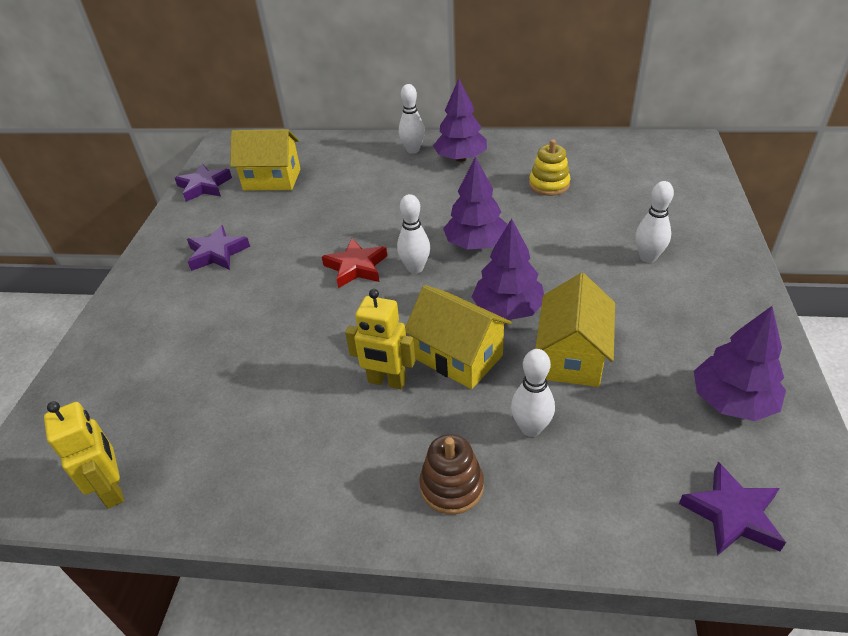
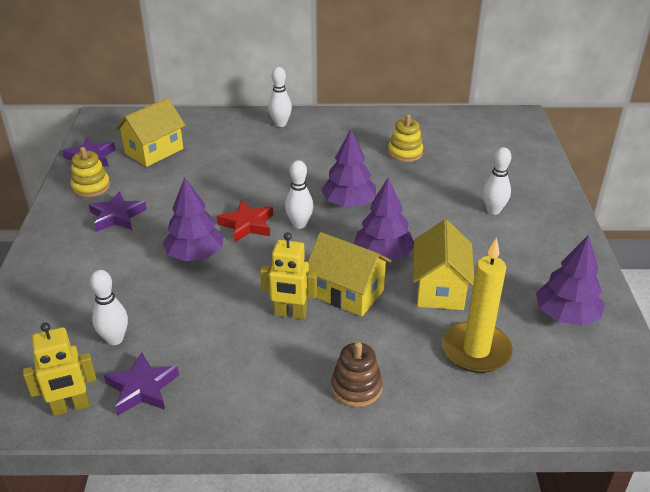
camera: 10 degrees left, 5 degrees down
(113, 489) = (71, 407): yellow robot -> yellow robot turned 105 degrees clockwise
(198, 219) = (91, 187): none -> yellow stacking toy
(272, 180) = (154, 151): yellow house -> yellow house turned 45 degrees counterclockwise
(460, 158) = (325, 131): purple tree -> purple tree (195, 255)
(531, 428) = (413, 343): white bowling pin -> white bowling pin (115, 339)
(610, 443) = (476, 350): none -> yellow candle
(732, 514) = (570, 393): purple star -> purple star (142, 388)

